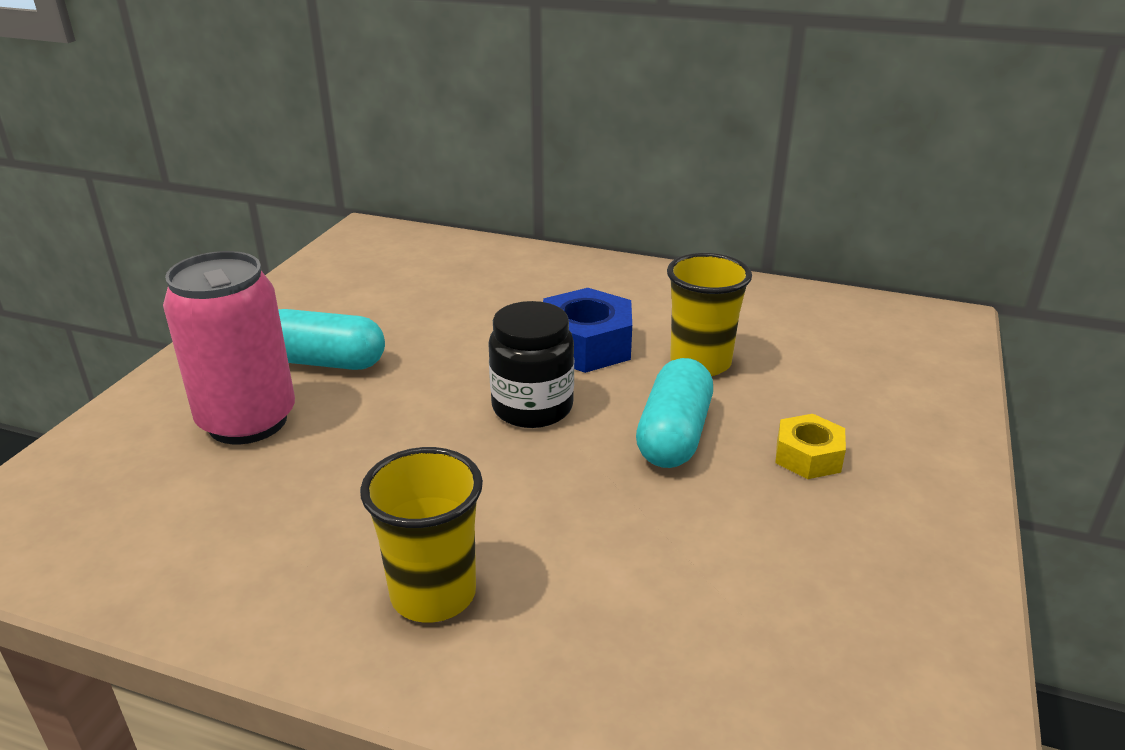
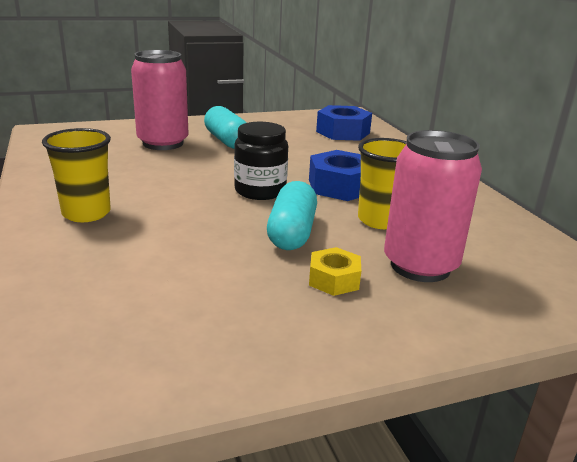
camera: 50 degrees right, 5 degrees down
(423, 265) = (343, 132): none -> blue nut
(674, 435) = (292, 232): turquoise capsule -> turquoise capsule turned 60 degrees counterclockwise
(821, 389) = (420, 266): none -> pink can

